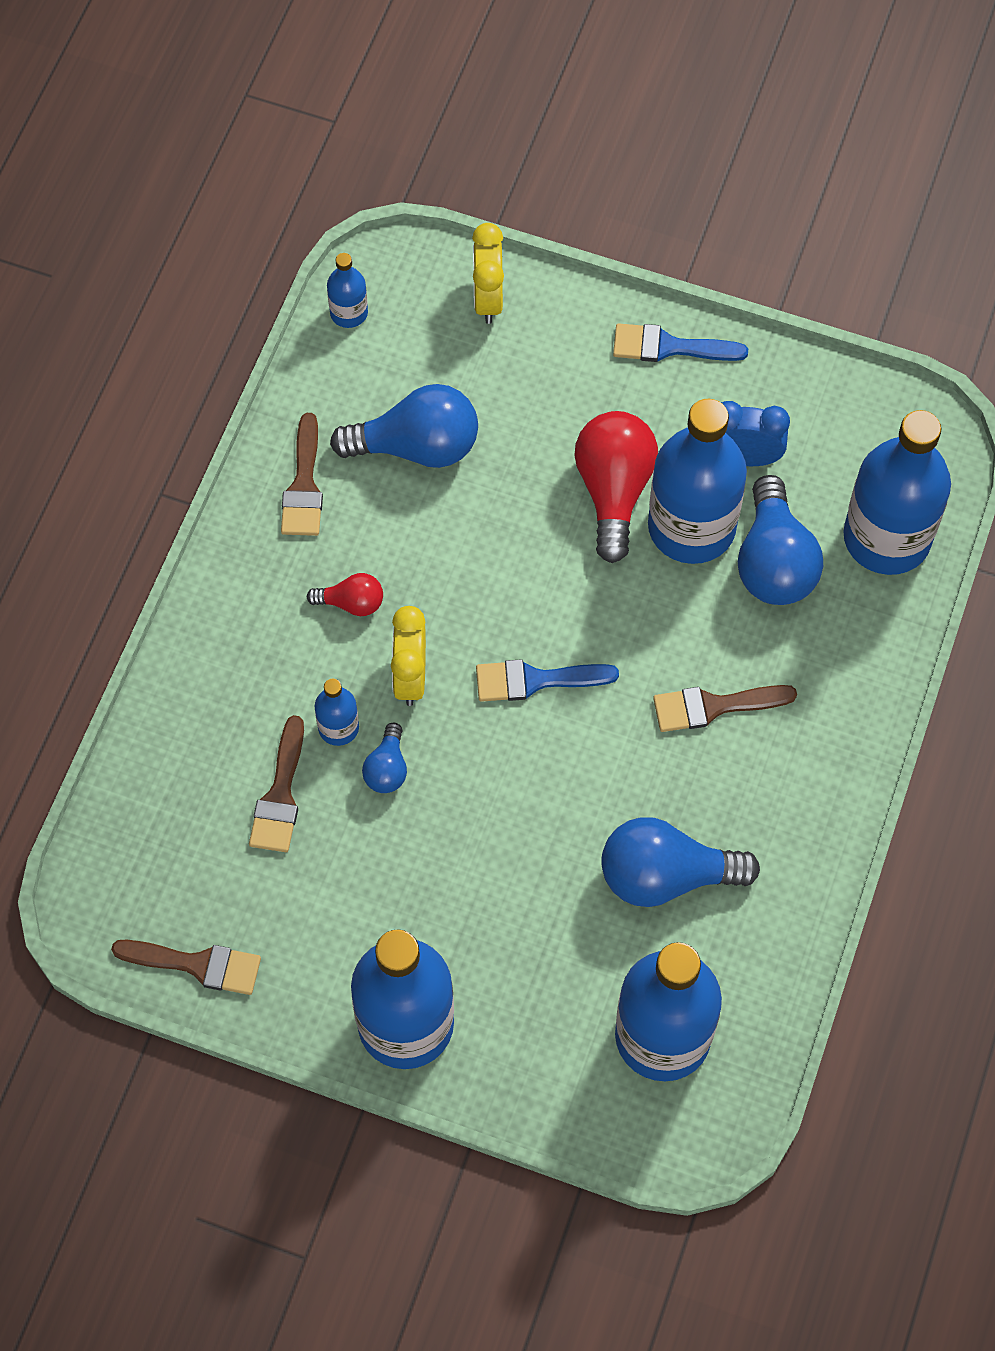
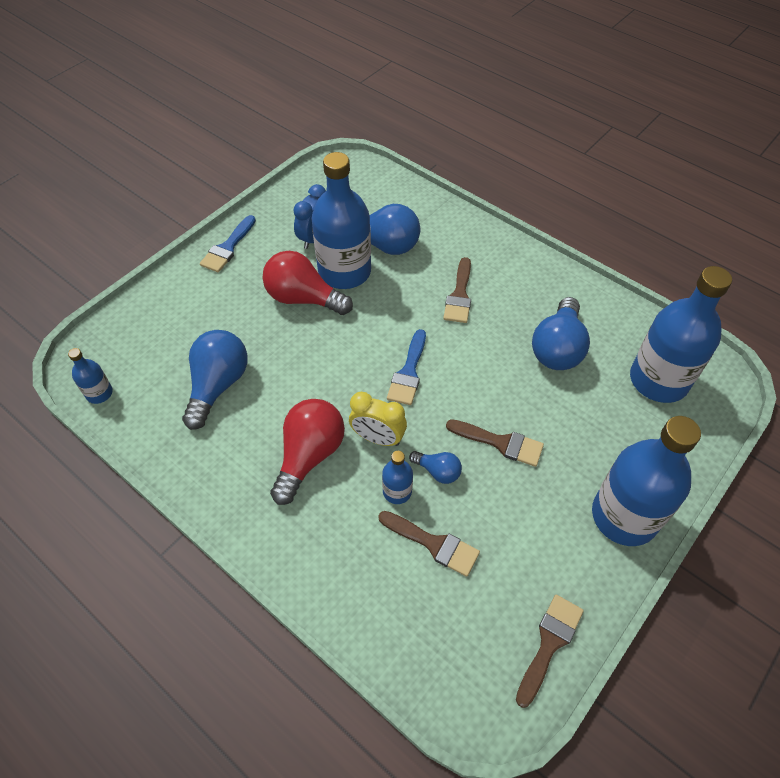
camera: 70 degrees left, 10 degrees down
(304, 485) = (208, 458): brown brush -> brown brush (500, 443)
(351, 603) = (309, 456): red light bulb -> red light bulb, size x1.96
(488, 299) = (141, 318): yellow clock -> none
(886, 538) = (391, 198): blue bottle -> none

